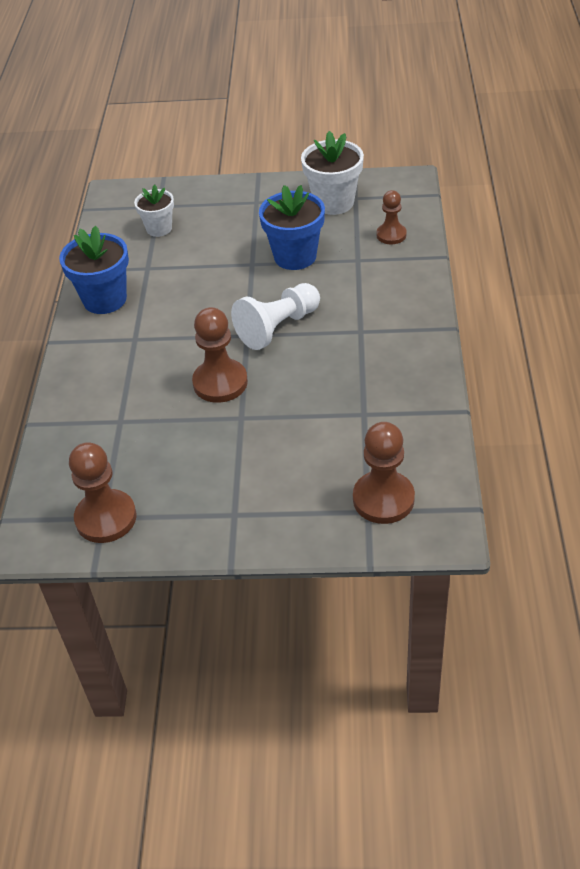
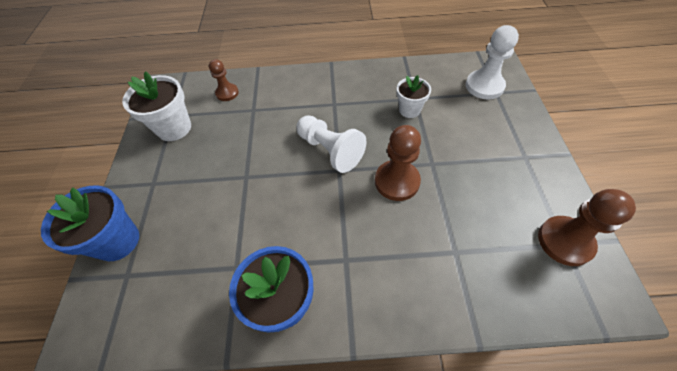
camera: 95 degrees left, 10 degrees up
(159, 228) = (170, 267): white flower pot -> white flower pot (409, 110)
(295, 256) = (241, 147): blue flower pot -> blue flower pot (118, 241)
(383, 499) = (484, 86): brown pawn -> white pawn

